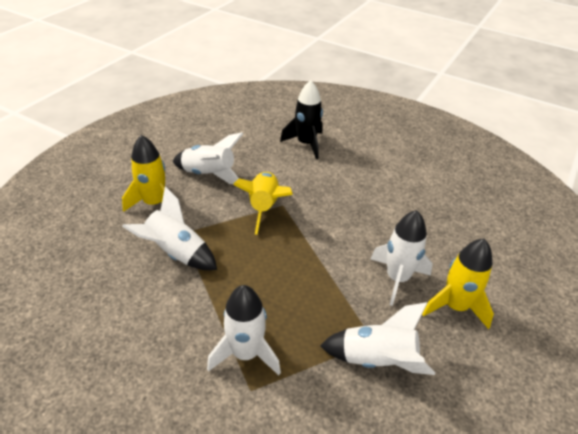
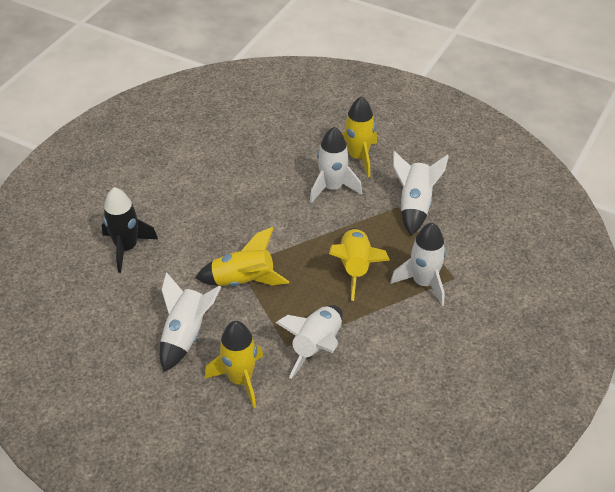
camera: 90 degrees left, 5 degrees up
(274, 290) = (355, 268): none -> yellow rocket

